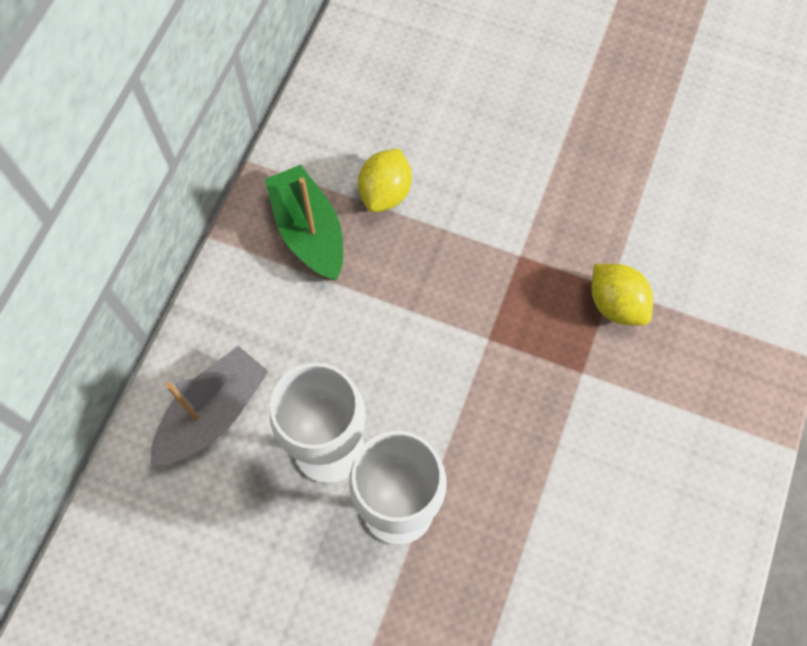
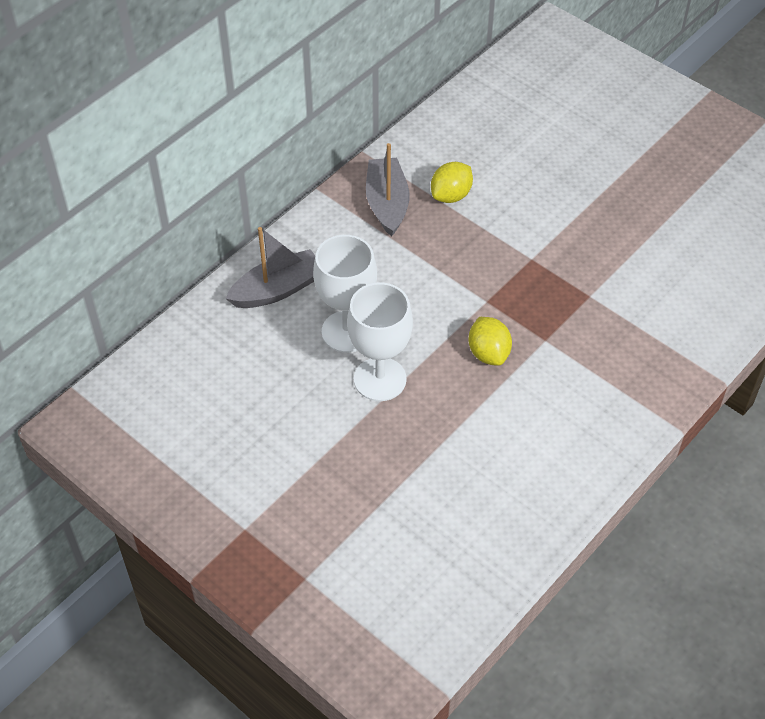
camera: 20 degrees right, 15 degrees down
(309, 231) = (387, 203): green boat -> grey boat
(615, 304) = (588, 307): yellow lemon -> yellow lemon (488, 353)

